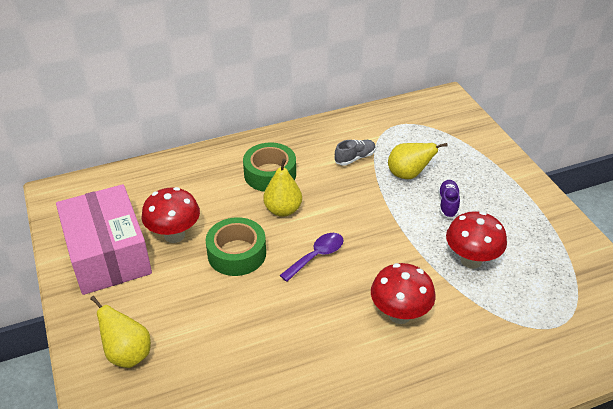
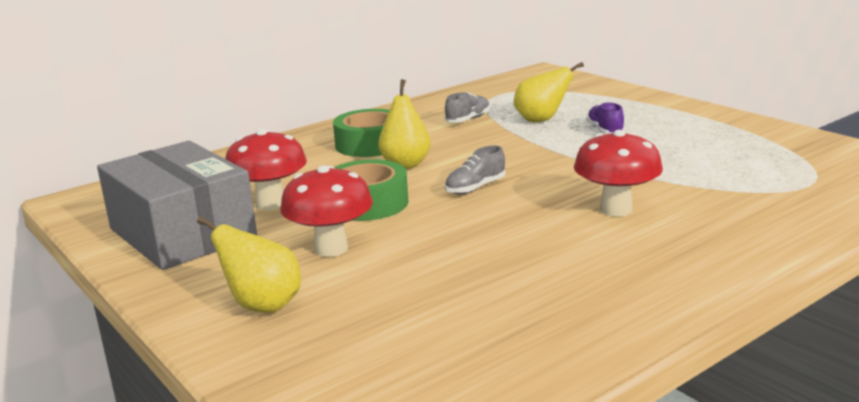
camera: 15 degrees left, 20 degrees down
(108, 254) = (182, 233): pink box -> grey box
(317, 256) = (475, 188): purple spoon -> grey shoe
(471, 260) = (666, 160): red mushroom -> red mushroom (331, 249)

